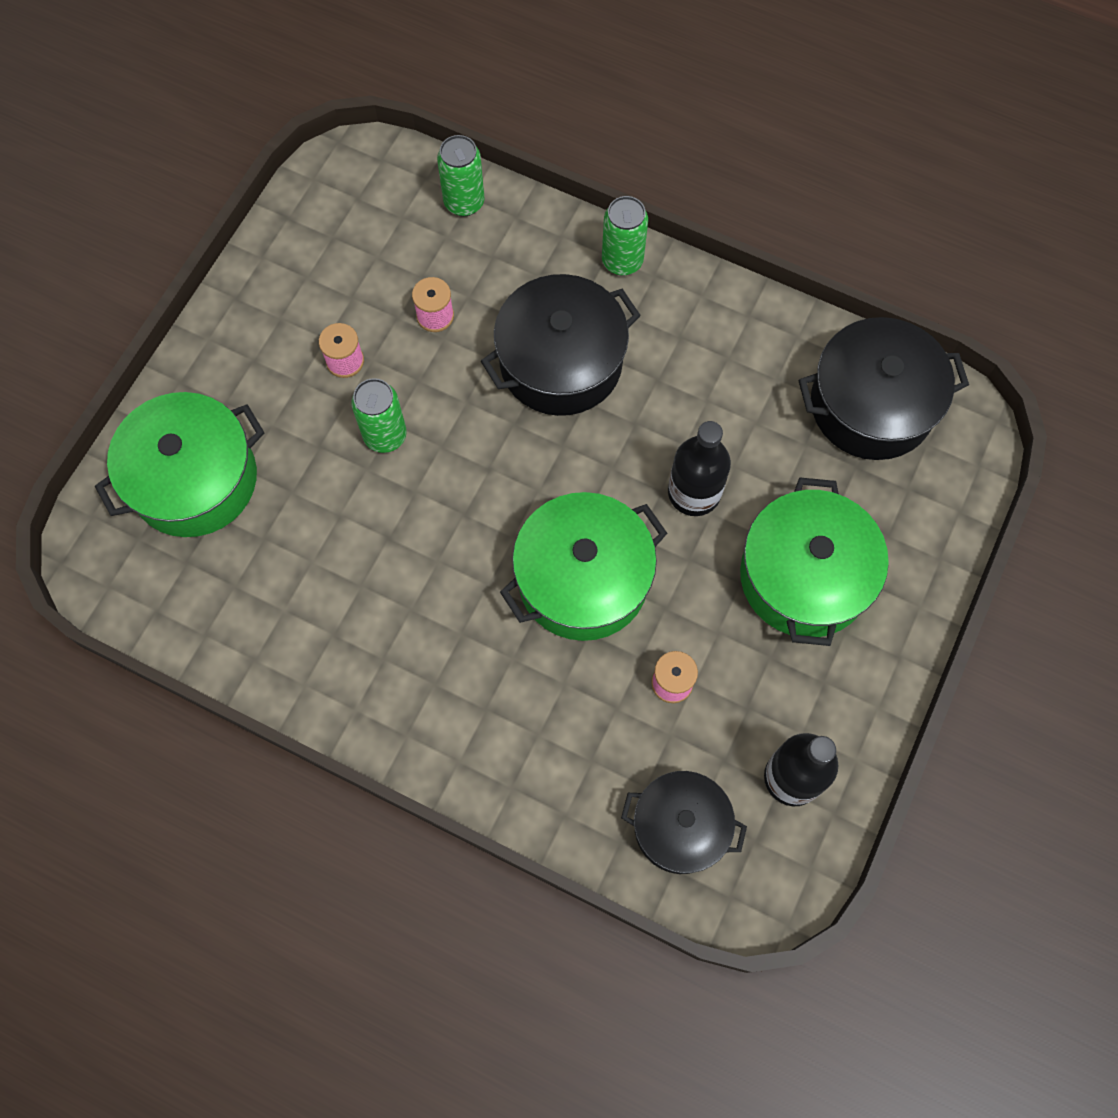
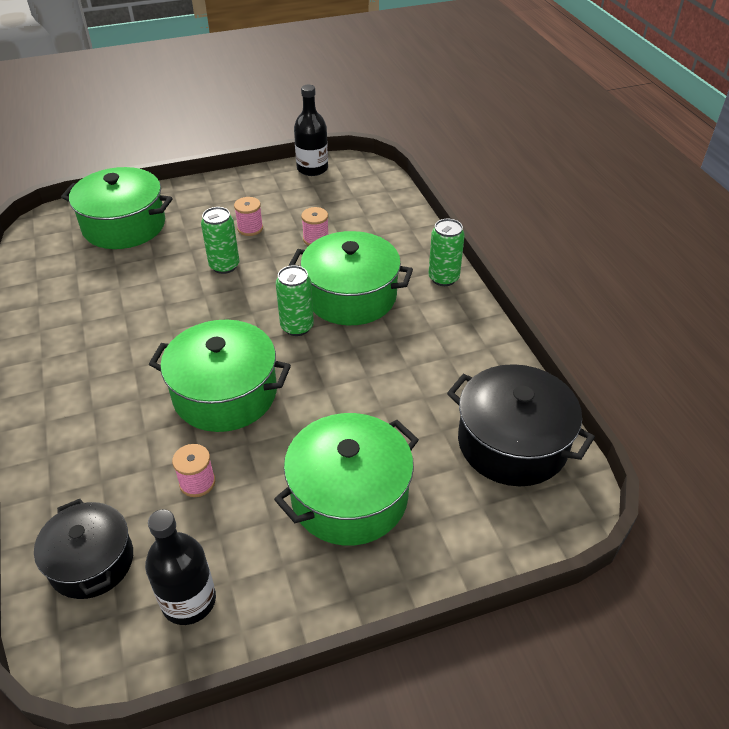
camera: 45 degrees right, 25 degrees down
(464, 202) = (392, 209): green can -> green can (297, 327)
(561, 362) = (351, 296): black pot -> green pot
(694, 492) = (341, 402): black bottle -> black bottle (312, 168)

